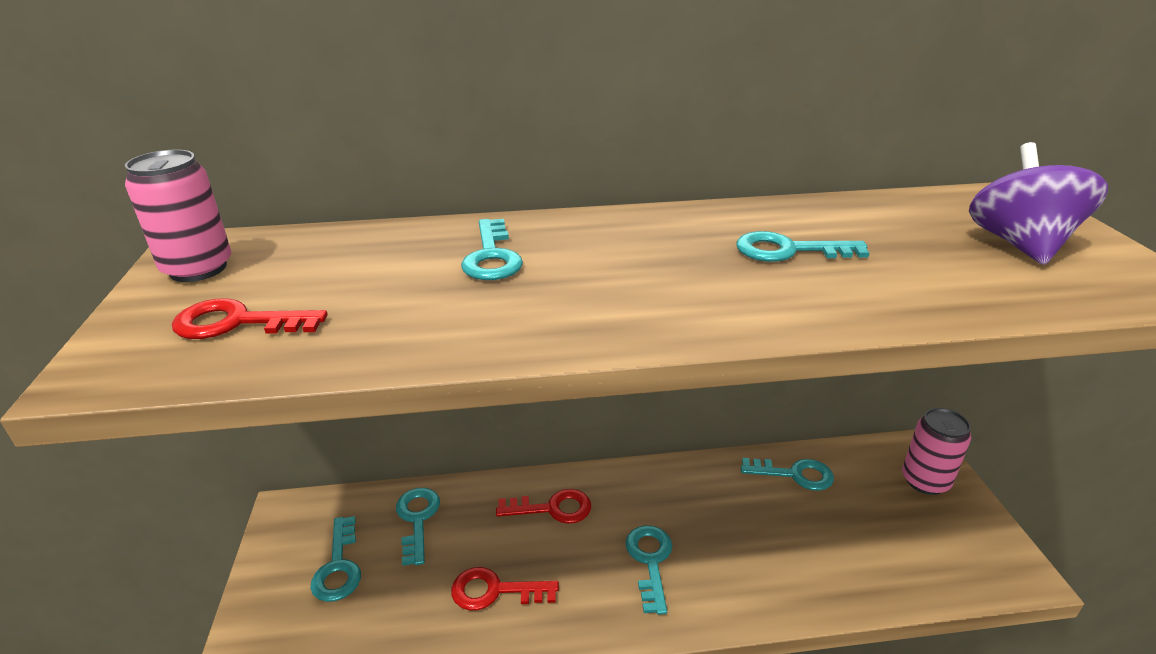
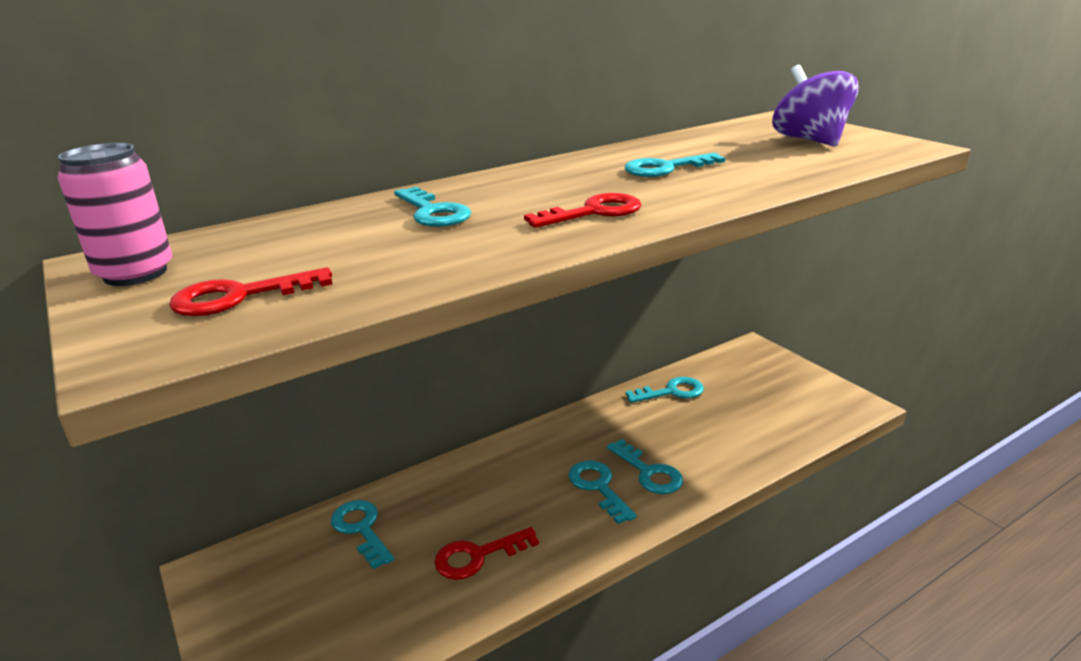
camera: 25 degrees left, 5 degrees down
(338, 567) = (304, 595): turquoise key -> turquoise key (649, 472)
(552, 508) = (488, 478): red key -> red key (594, 212)
(925, 481) = (765, 368): pink can -> none

